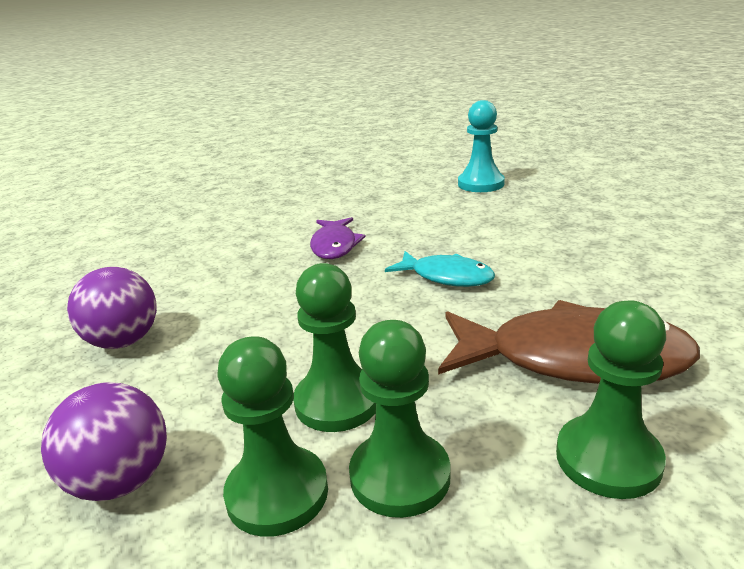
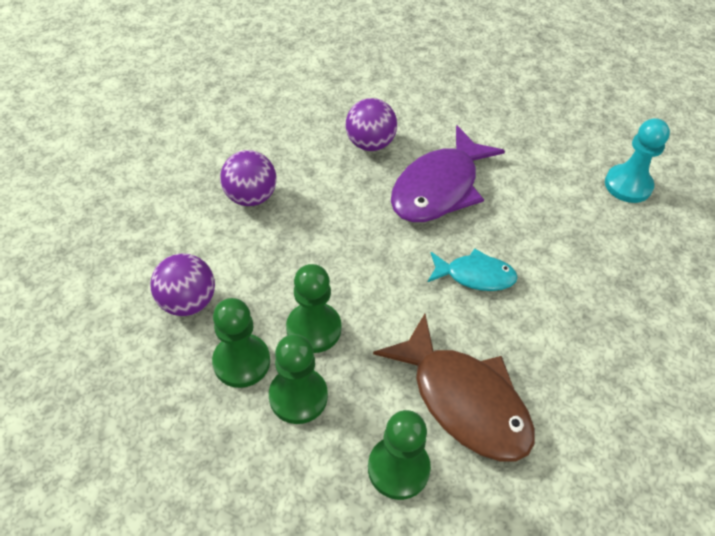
camera: 35 degrees right, 25 degrees up
(229, 250) = (370, 143): none -> purple ball
(334, 245) = (439, 188): purple fish -> purple fish, size x1.77
(446, 277) = (475, 275): turquoise fish -> turquoise fish turned 60 degrees counterclockwise

